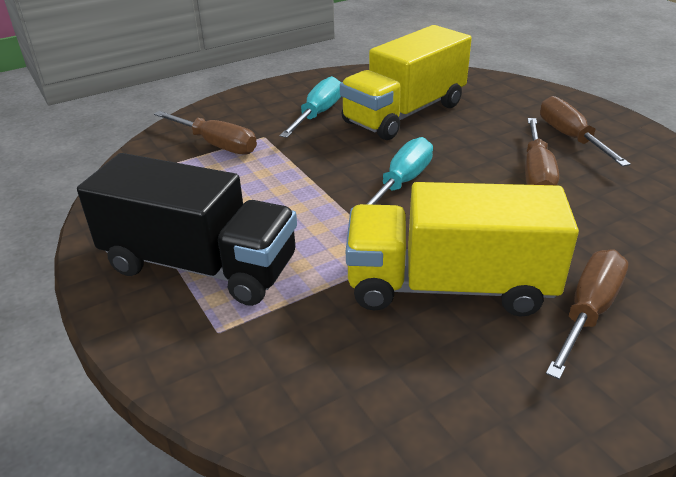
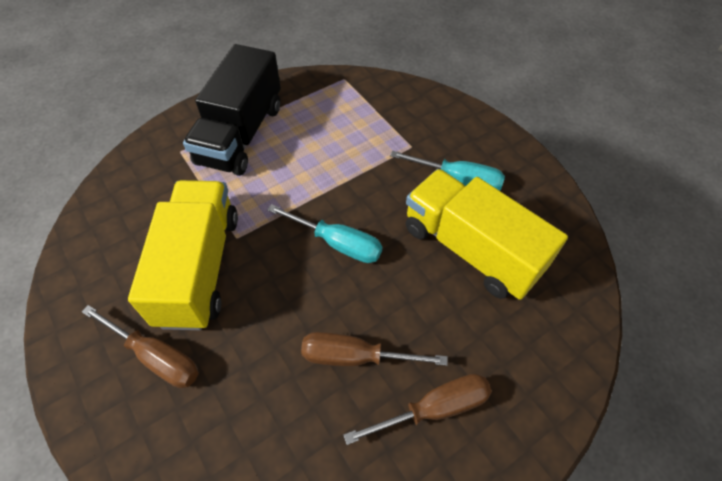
camera: 85 degrees right, 20 degrees up
(216, 144) = (395, 119): brown screwdriver -> none

